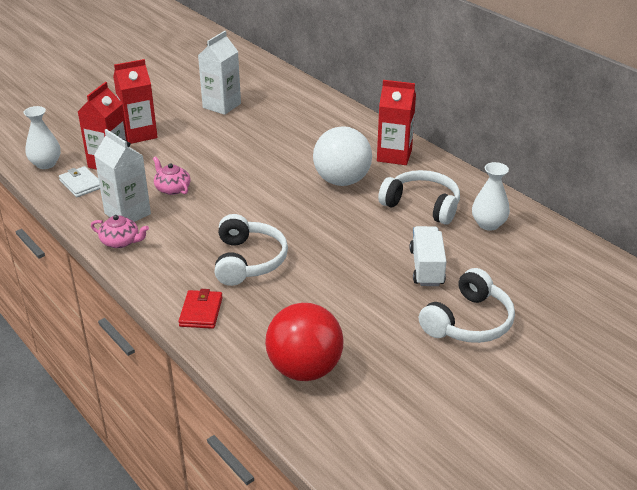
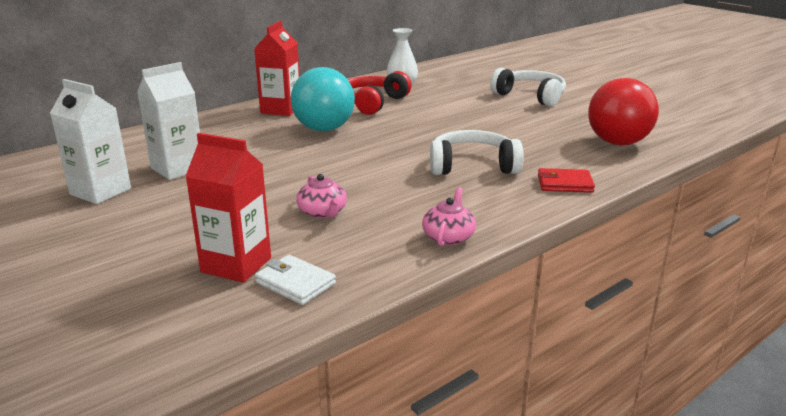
camera: 90 degrees left, 10 degrees down
(46, 164) = (215, 329): white vase -> none
(81, 184) = (295, 283): white wallet -> white wallet turned 75 degrees clockwise
(127, 213) = (382, 237): white carton -> white carton (177, 168)
(139, 134) = (152, 247): red carton -> none
(172, 188) = (322, 212): pink teapot -> pink teapot turned 75 degrees counterclockwise
(342, 181) = (324, 129): white ball -> turquoise ball
(422, 205) = (373, 103): white headphones -> red headphones
(426, 267) = (466, 104): white truck -> none

